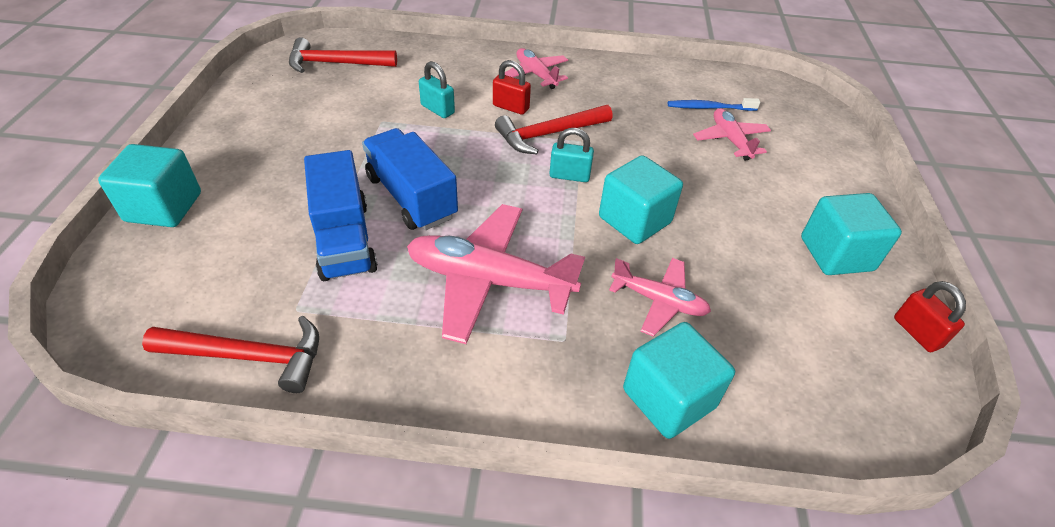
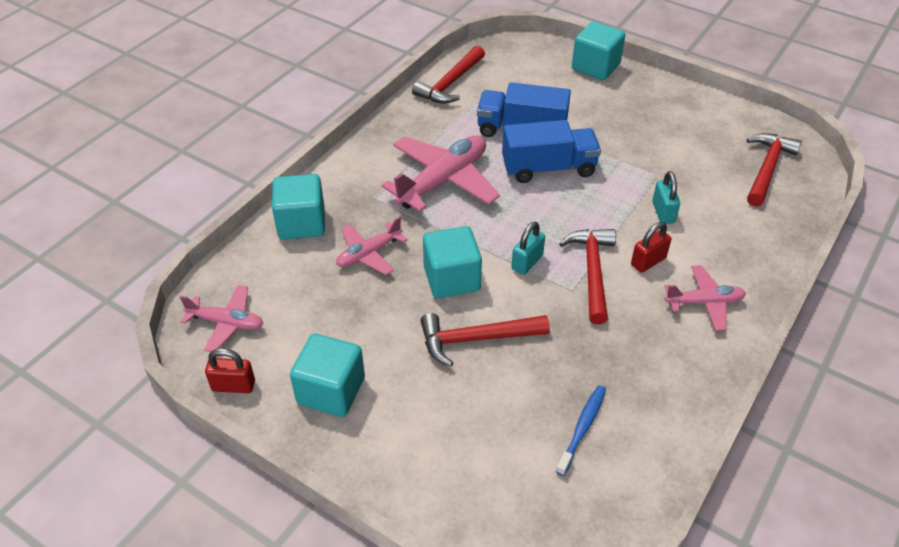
camera: 120 degrees right, 0 degrees up
(437, 109) = (663, 212): turquoise padlock -> turquoise padlock turned 75 degrees counterclockwise
(687, 181) = (476, 339): none -> red hammer
(730, 140) = (517, 411): pink plane -> pink plane (226, 323)

